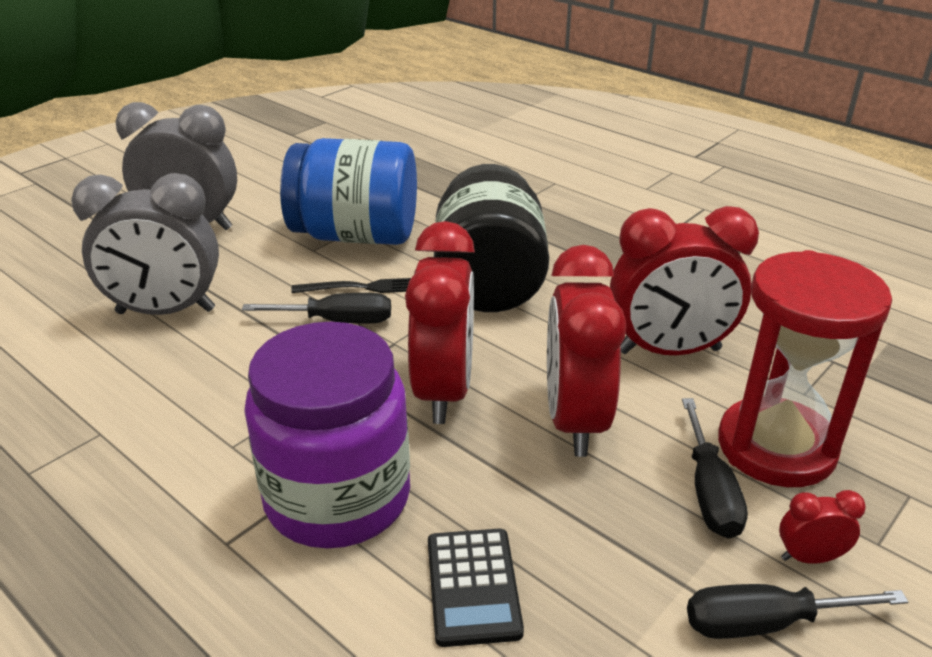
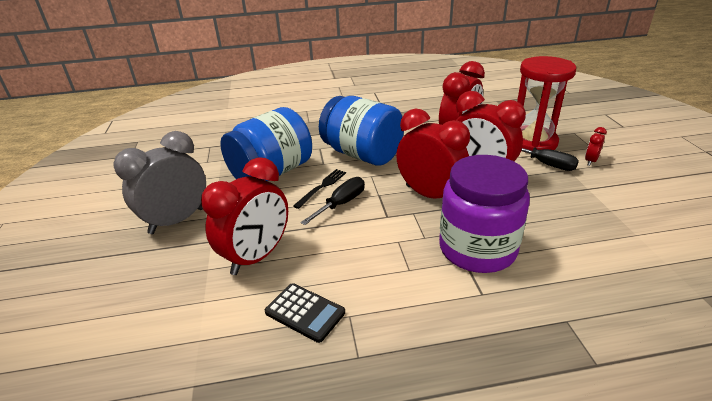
camera: 50 degrees left, 0 degrees up
(166, 312) = (257, 257): grey clock -> red clock
(473, 587) = (559, 233): black calculator -> black calculator (305, 312)
(489, 282) = (362, 154): black jar -> blue jar
(765, 623) = (615, 181): black screwdriver -> none

